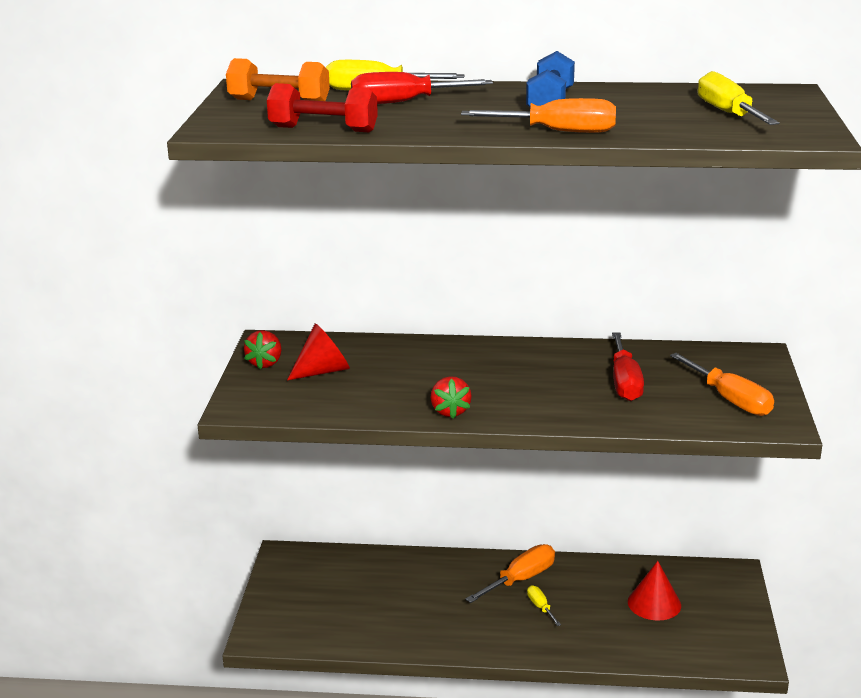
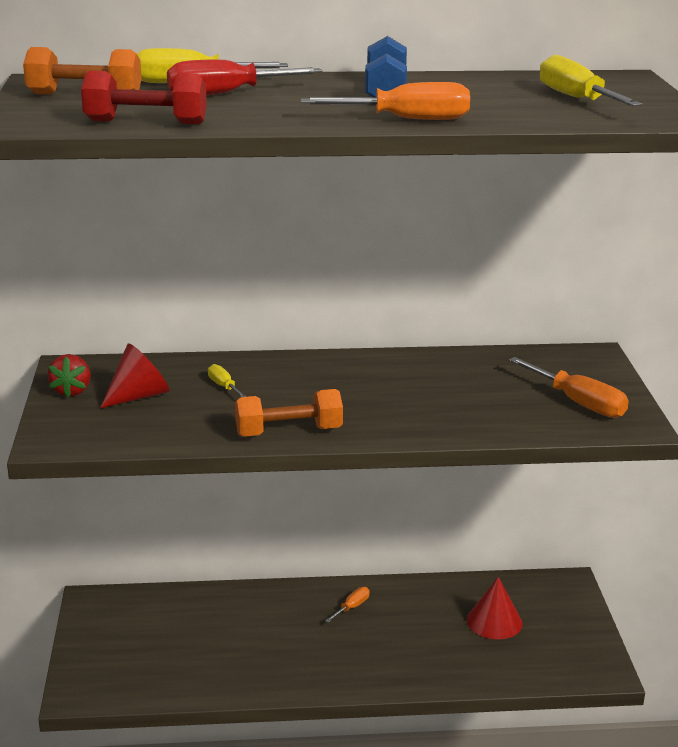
camera: 10 degrees left, 0 degrees up
(450, 411) = (288, 432): red strawberry -> orange dumbbell
(520, 579) = (352, 607): orange screwdriver -> orange screwdriver, size x0.53
(540, 607) = (378, 635): yellow screwdriver -> yellow screwdriver (224, 386)
(624, 382) = (466, 391): red screwdriver -> none

